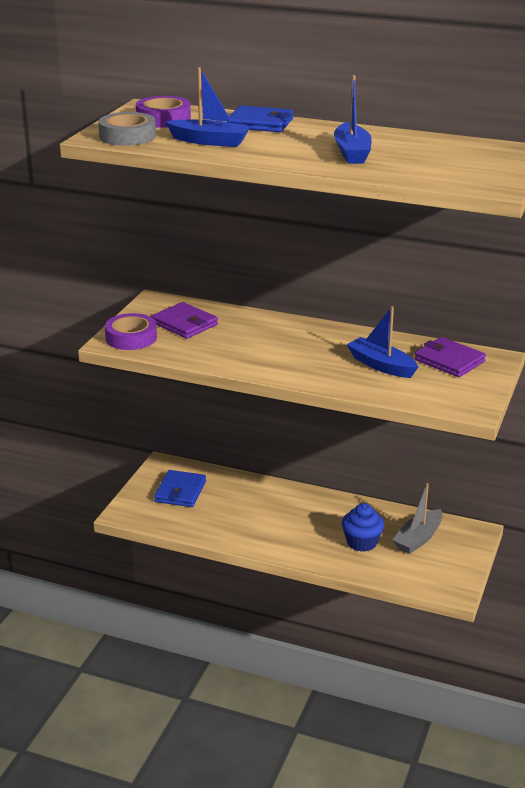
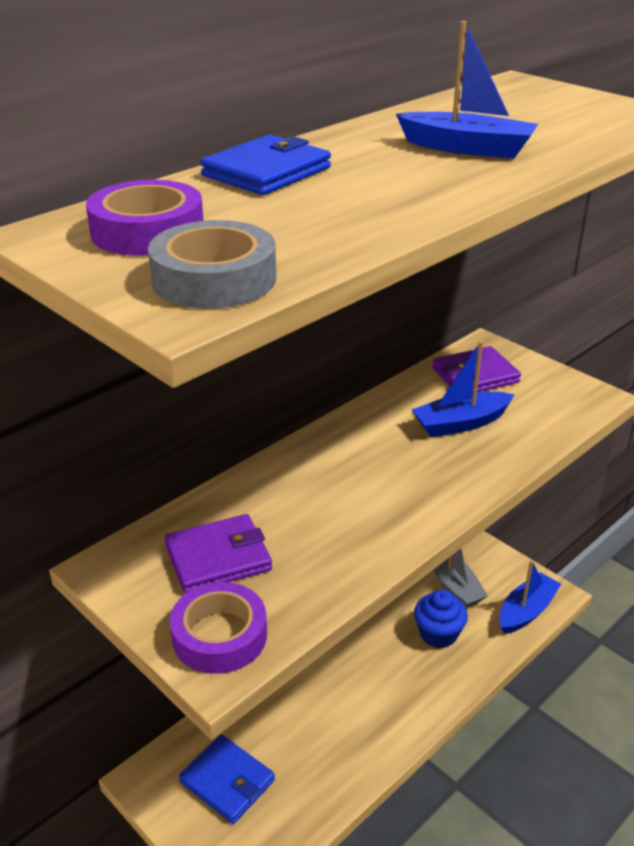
camera: 65 degrees left, 5 degrees up
(209, 141) = (322, 219): blue boat -> blue boat (526, 611)

